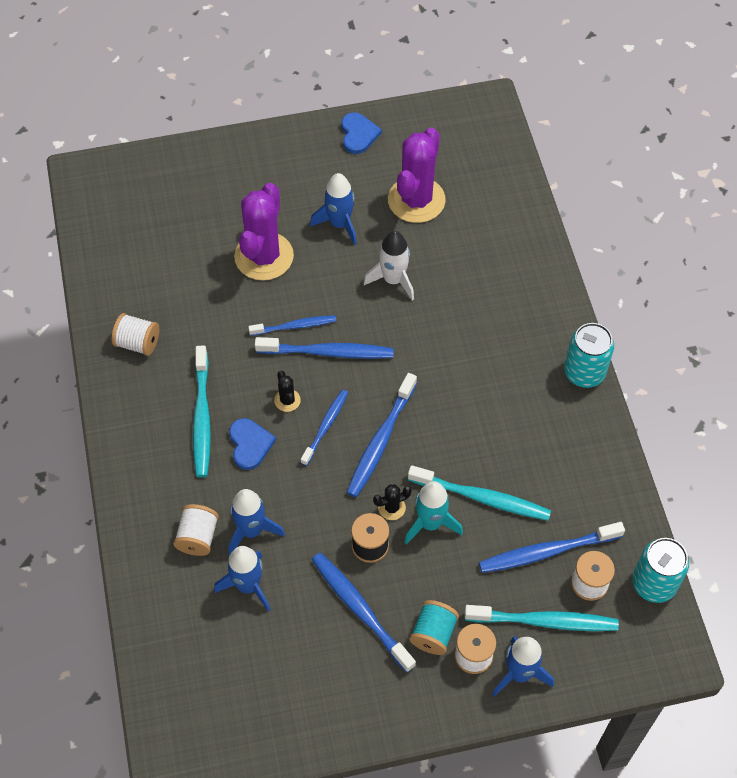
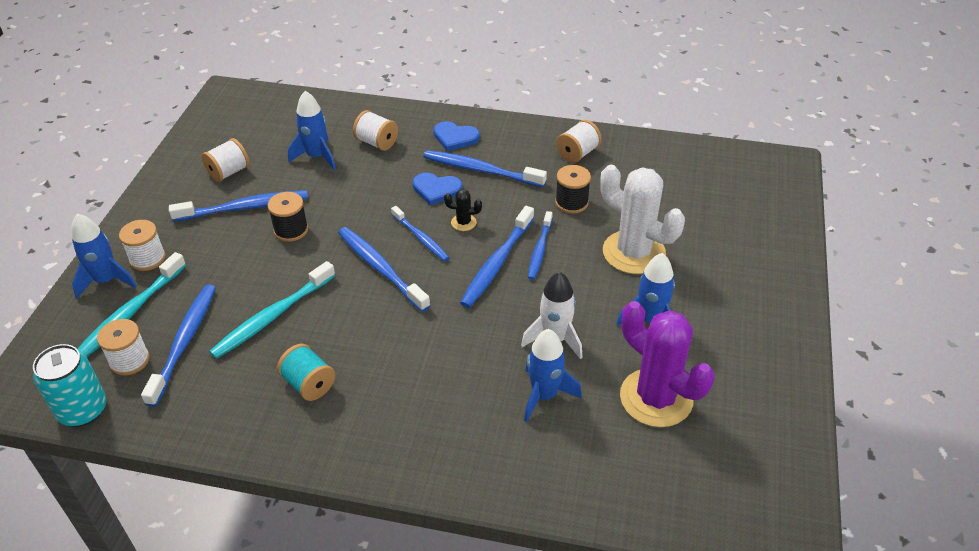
camera: 115 degrees right, 15 degrees down
(202, 417) = (481, 170): turquoise toothbrush -> blue toothbrush
(217, 323) = (571, 202): none -> black spool
(251, 531) = (359, 170): blue rocket -> blue rocket (544, 395)
(264, 256) = (634, 252): purple cactus -> white cactus
(314, 662) = (229, 172): none -> white spool
(358, 134) = (778, 379): blue heart -> blue heart (455, 137)
(391, 508) = (312, 254): black cactus -> none
(430, 523) = (278, 273): turquoise rocket -> none
(433, 634) = (187, 242): turquoise spool -> turquoise spool (309, 384)
(584, 372) = (340, 460): turquoise can -> none

